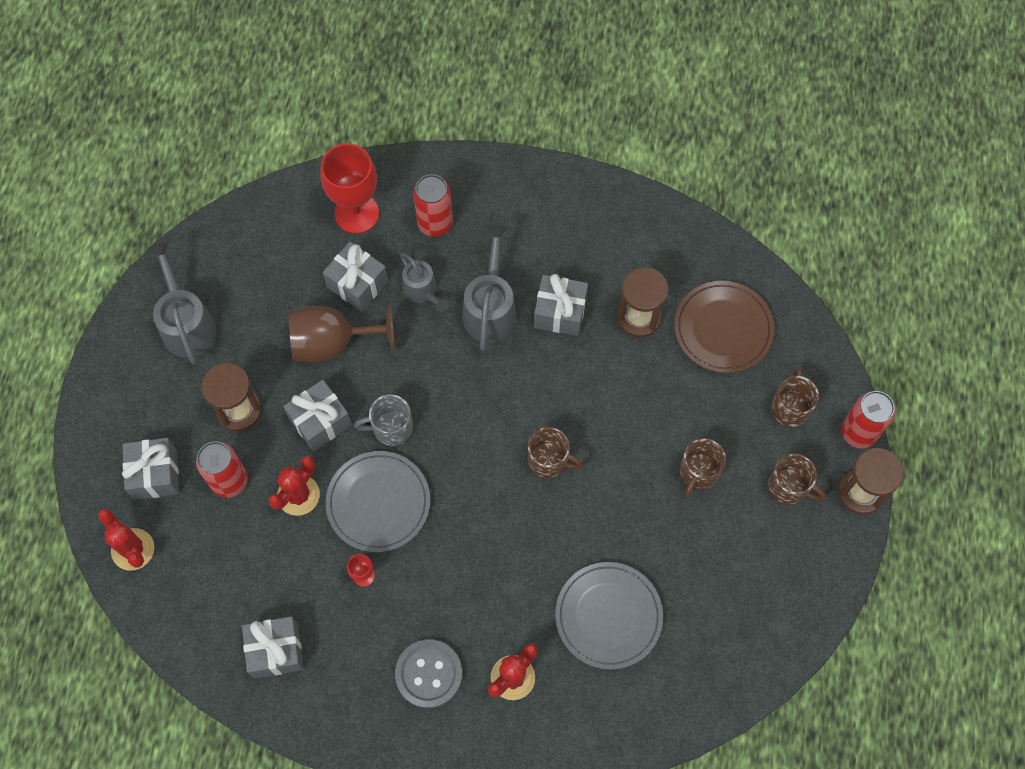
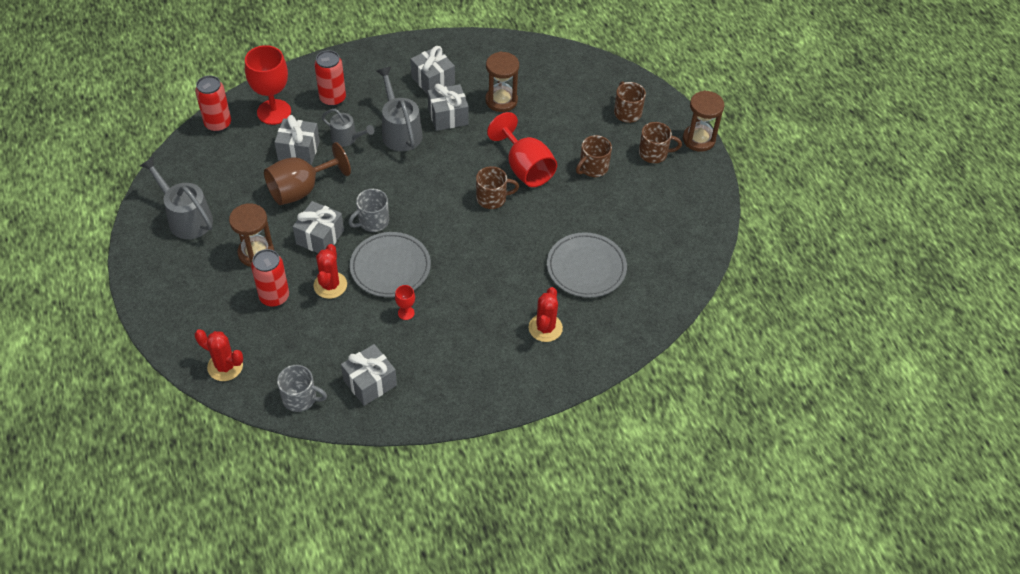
camera: 30 degrees left, 15 degrees down
(155, 474) = (215, 315): grey gift -> grey gift (433, 80)
(191, 633) = (300, 398): none -> grey mug
(429, 674) = (487, 350): grey button -> none
(613, 433) = (525, 168): none -> red goblet
(698, 472) = (593, 168): brown mug -> brown mug turned 45 degrees clockwise
(723, 329) = (559, 87): brown plate -> none
(858, 432) = (677, 110): red can -> red can (218, 124)

